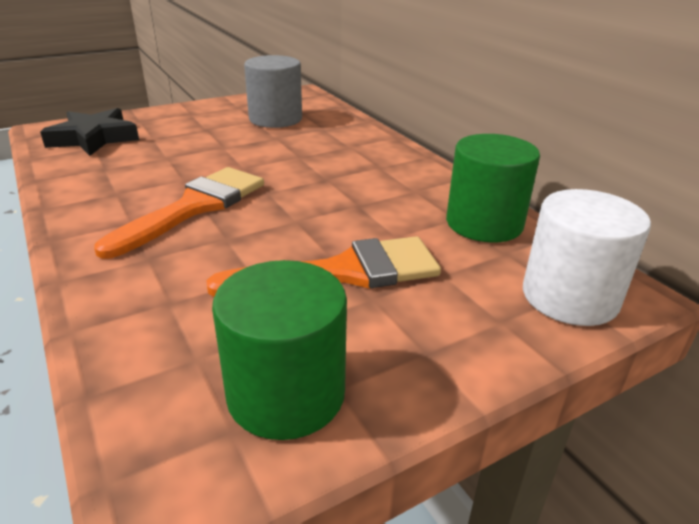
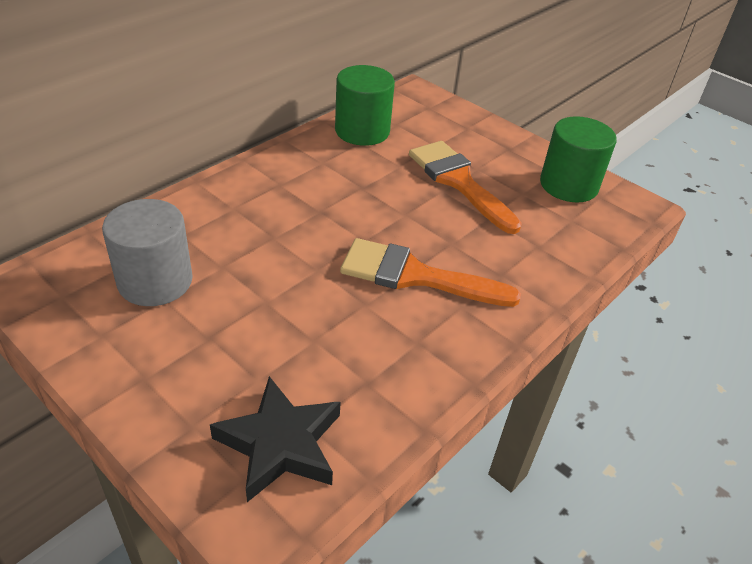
camera: 110 degrees left, 10 degrees up
(569, 297) = (431, 106): white cylinder -> none

